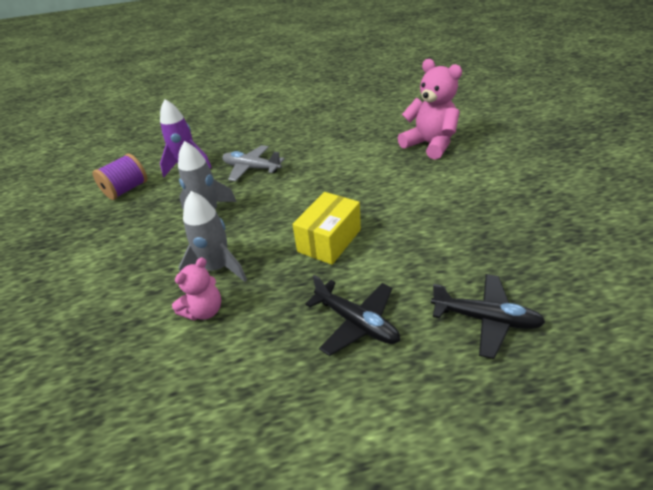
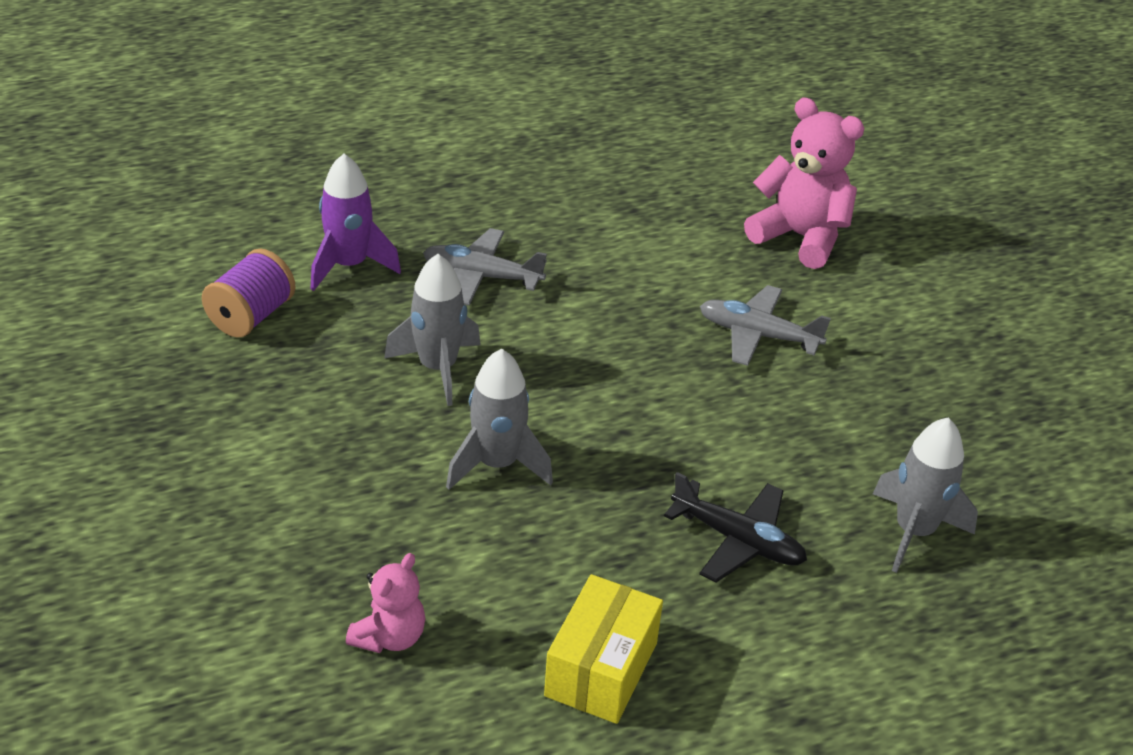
camera: 15 degrees left, 0 degrees up
(204, 311) = (504, 529): pink teddy bear -> pink teddy bear (389, 637)
(329, 240) = (666, 418): yellow box -> yellow box (601, 669)
(396, 194) = (758, 335): none -> grey plane
(485, 319) = (914, 532): black plane -> grey rocket

